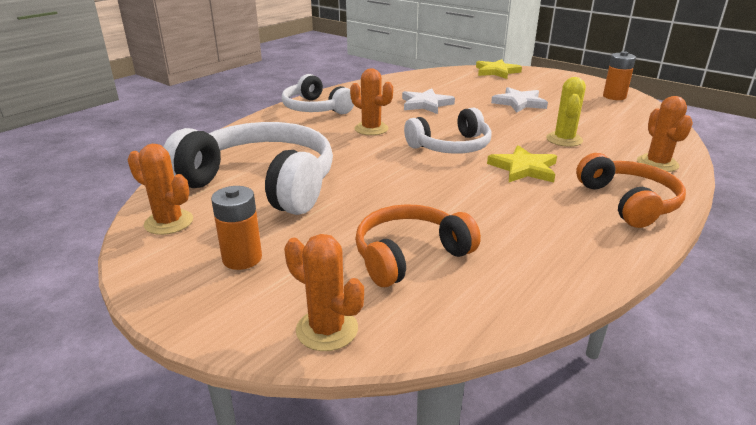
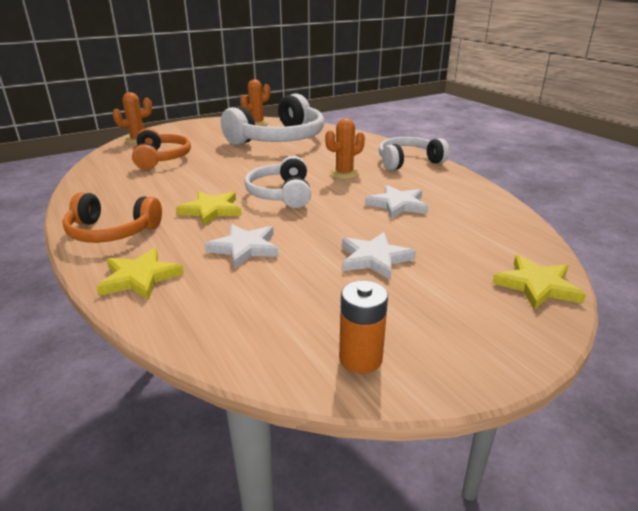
camera: 110 degrees right, 0 degrees up
(242, 258) = (207, 132): orange battery -> none
(564, 139) = (245, 248): yellow cactus -> white star
(657, 163) = (140, 278): orange cactus -> yellow star

